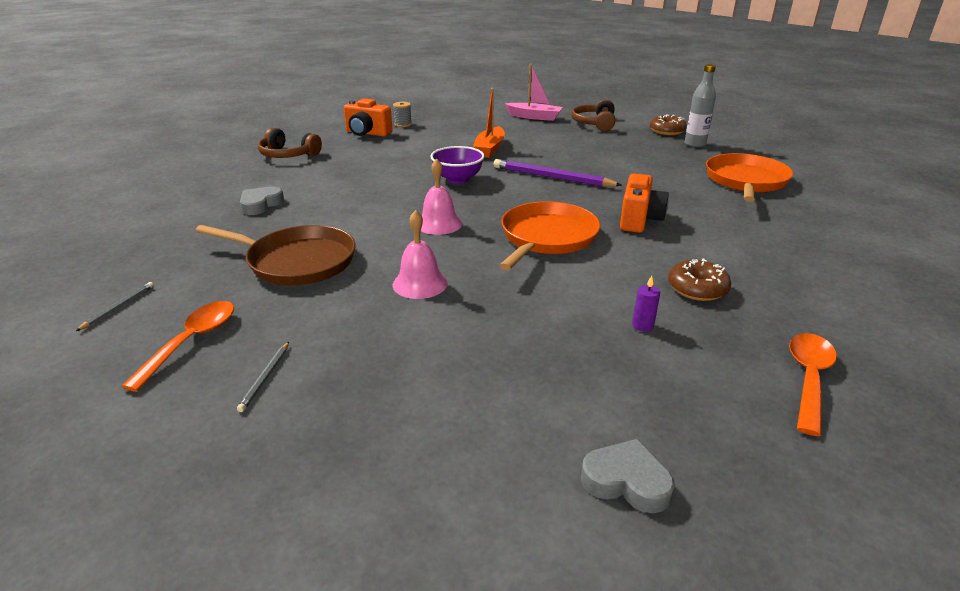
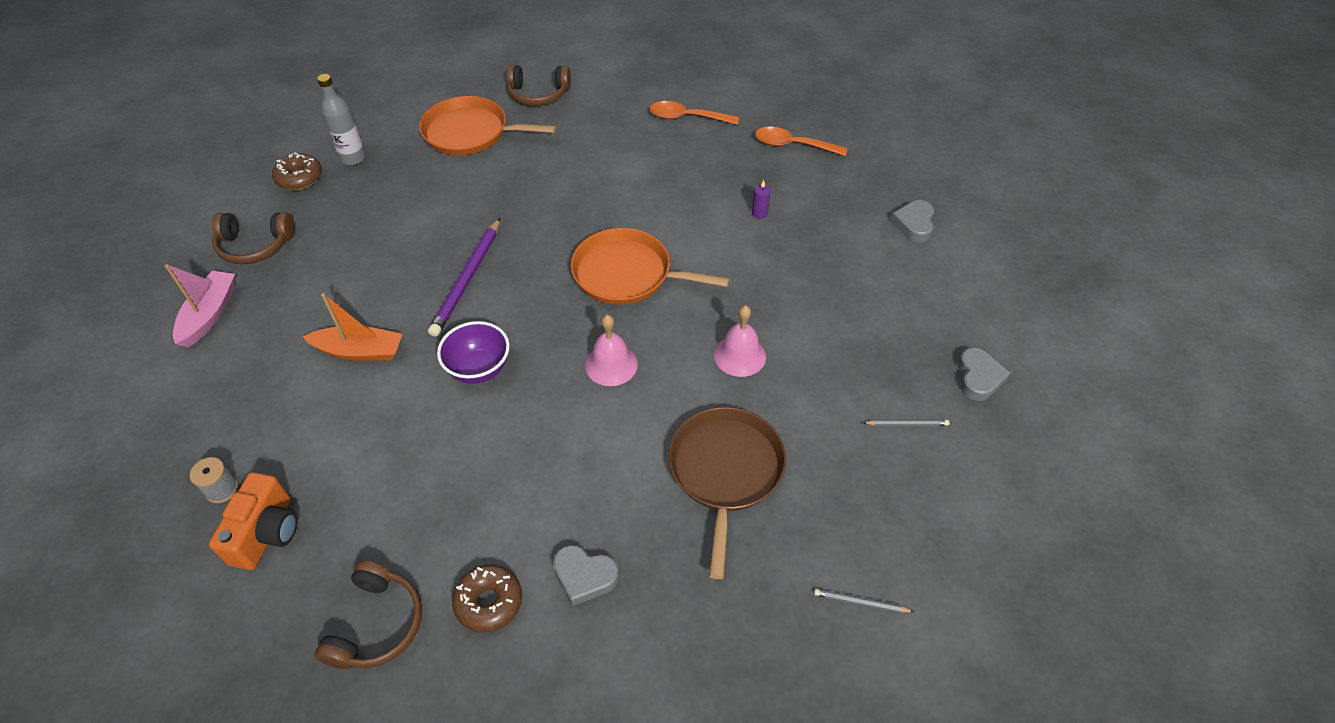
camera: 100 degrees left, 20 degrees up
(192, 341) = (885, 501): orange spoon -> orange spoon (687, 117)
(287, 466) = (978, 377): none -> grey heart
(639, 220) = (576, 210): orange camera -> none
(697, 288) = (697, 182): brown donut -> brown donut (489, 602)
(828, 211) = (538, 94): none -> brown headphones

